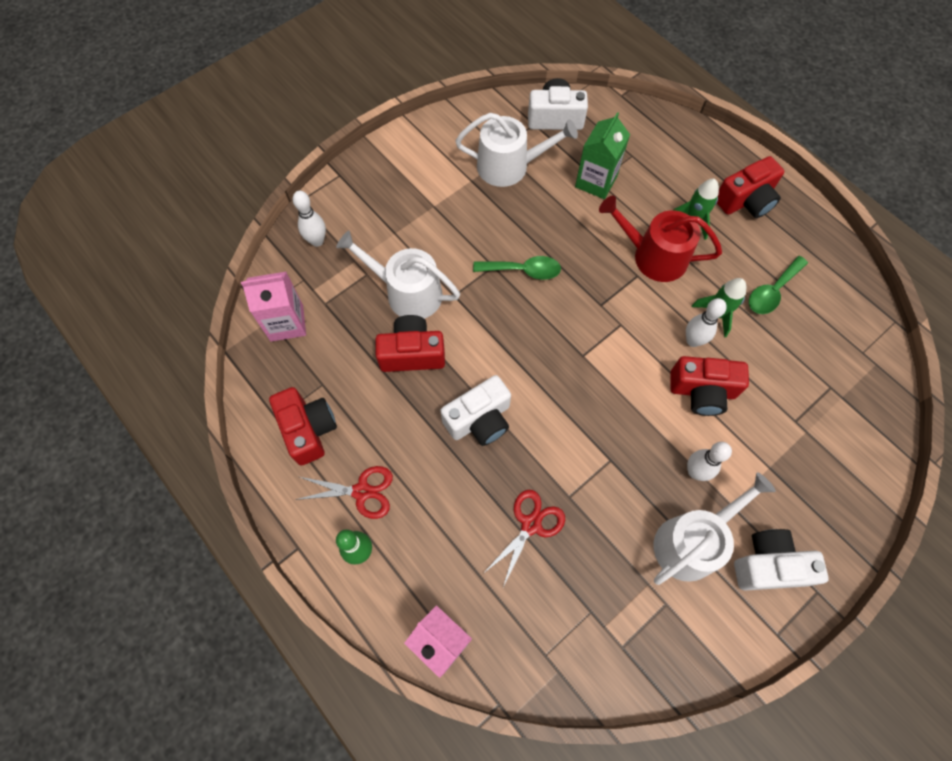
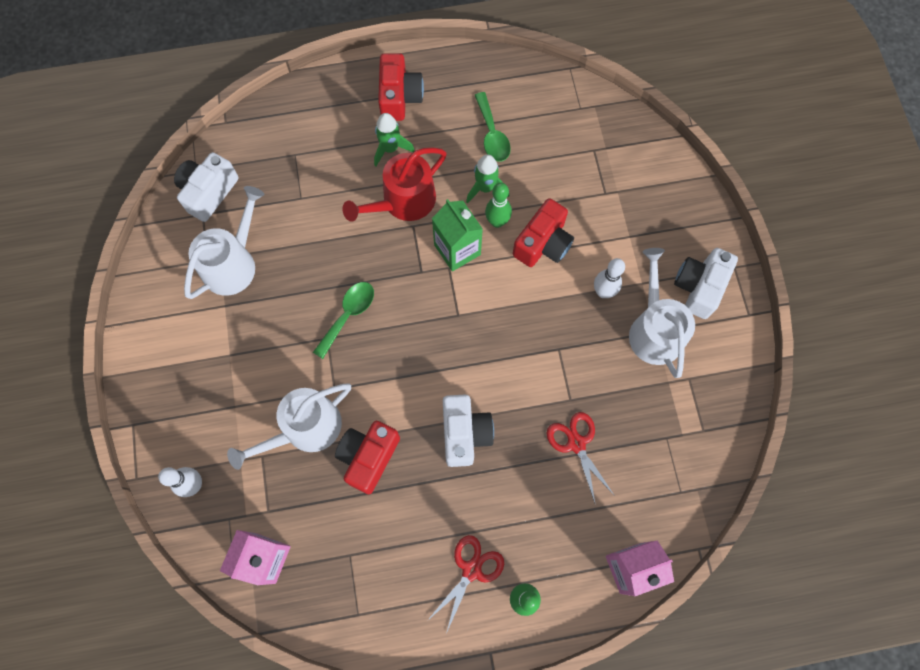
camera: 60 degrees left, 5 degrees up
(308, 429) = (386, 590): red camera -> none
(596, 181) = (300, 200): green carton -> green carton (457, 250)
(693, 341) = (497, 222): white bowling pin -> green bowling pin

